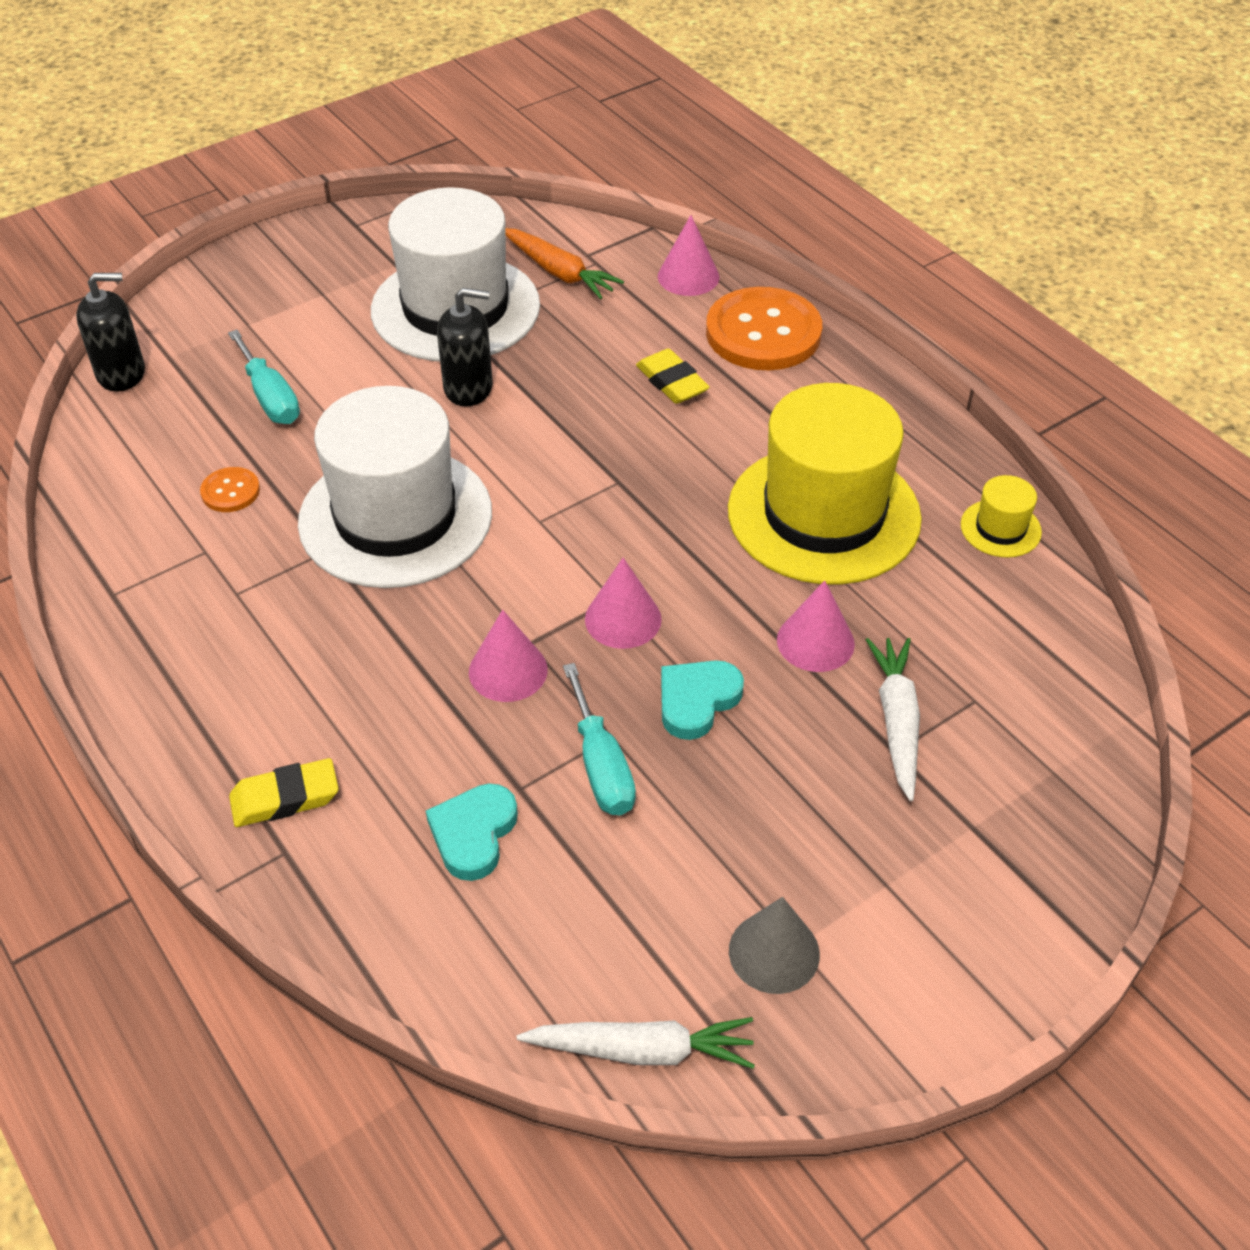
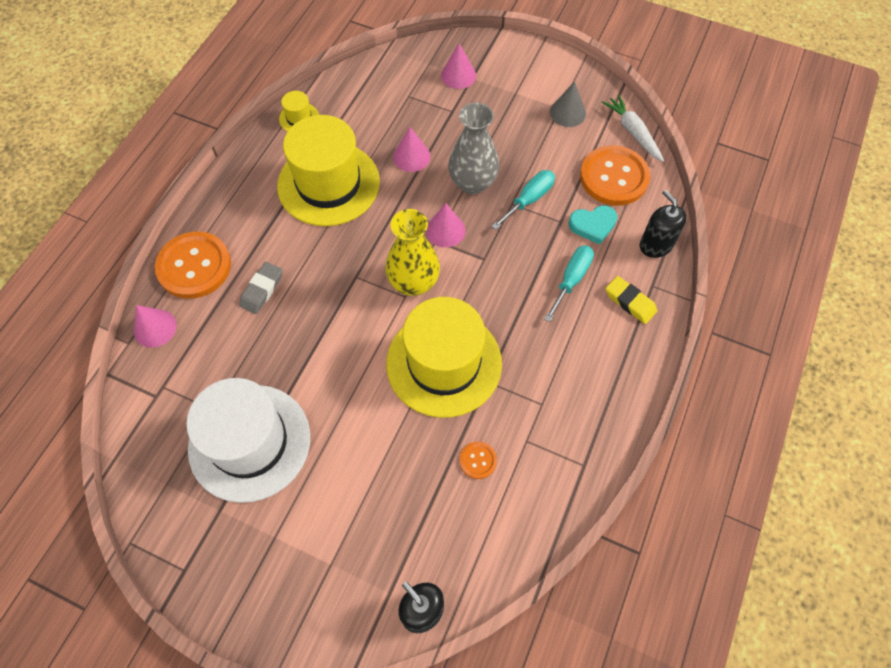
camera: 120 degrees left, 15 degrees up
(270, 397) = (391, 496): turquoise screwdriver -> turquoise screwdriver (571, 280)
(395, 517) = (444, 363): white hat -> yellow hat
(468, 388) = (322, 389): black soap dispenser -> black soap dispenser (655, 245)
(508, 670) = (505, 258): pink cone -> pink cone (458, 75)
(553, 937) = (614, 177): none -> orange button
(555, 539) = (413, 283): none -> yellow vase
(559, 272) = (183, 402): orange carrot -> none
(672, 382) = (262, 290): yellow eraser -> grey eraser
(697, 701) = (472, 183): turquoise heart -> grey vase
(897, 721) = (437, 115): white carrot -> none

